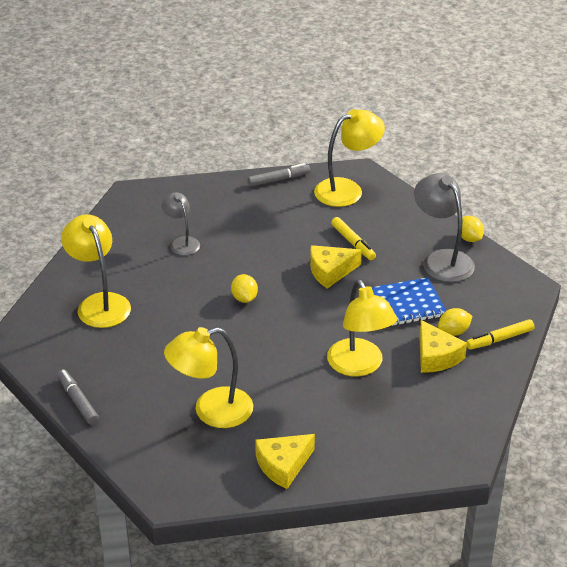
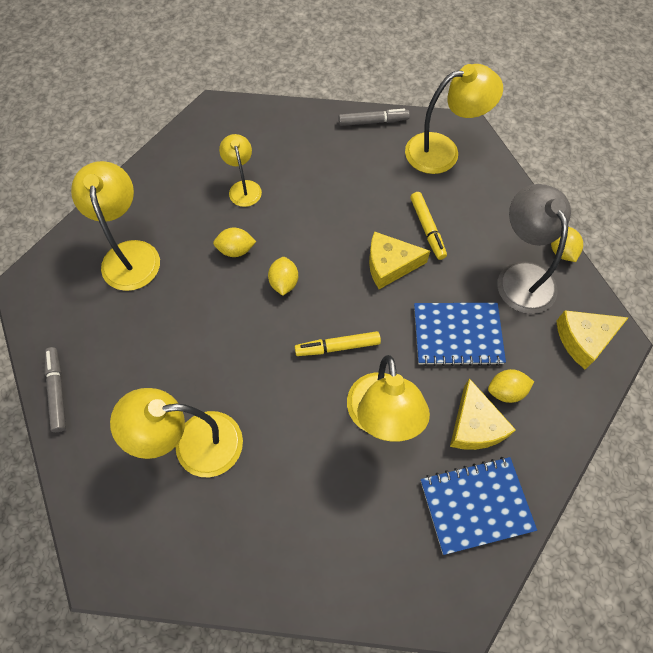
camera: 15 degrees right, 25 degrees up
(182, 242) = (243, 187): grey lamp -> yellow lamp
(193, 284) = (236, 250): none -> yellow lemon
(283, 465) = (246, 555): yellow cheese -> yellow cheese (583, 340)
(453, 402) = (476, 505): none -> blue notebook
(499, 339) = (558, 417): yellow marker -> yellow marker (337, 347)

